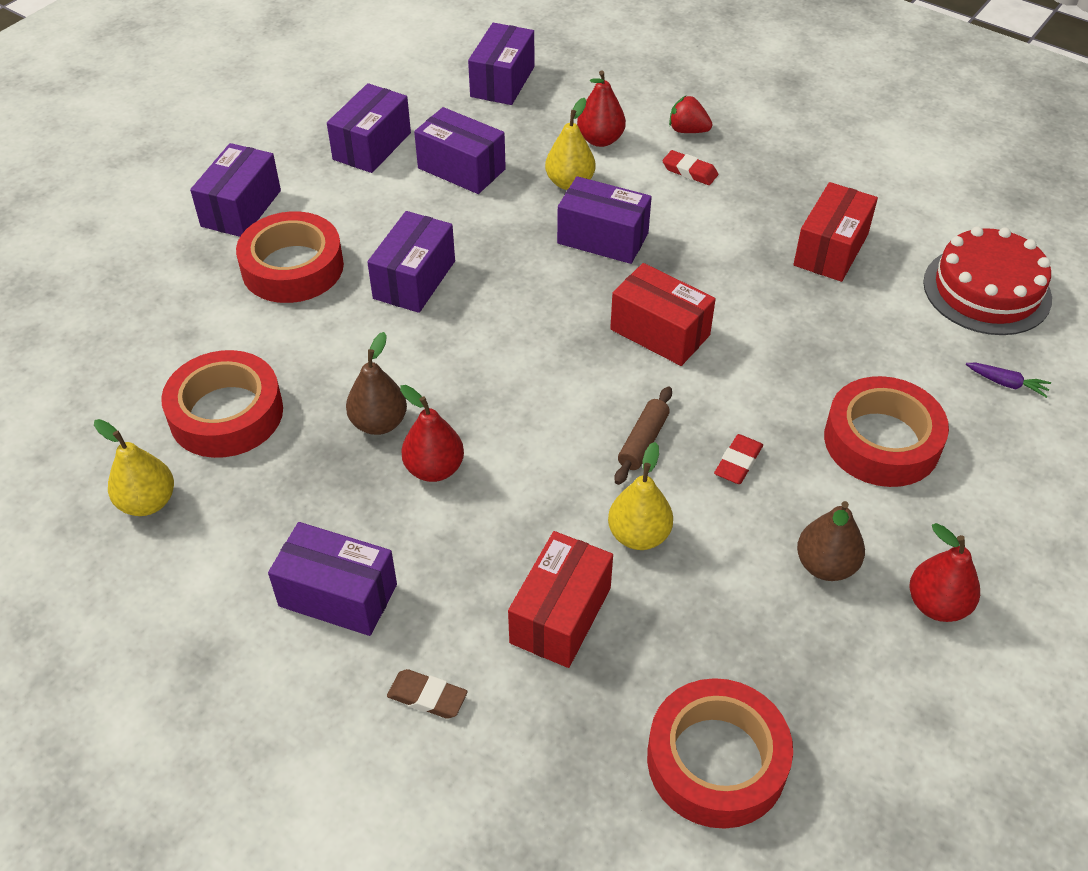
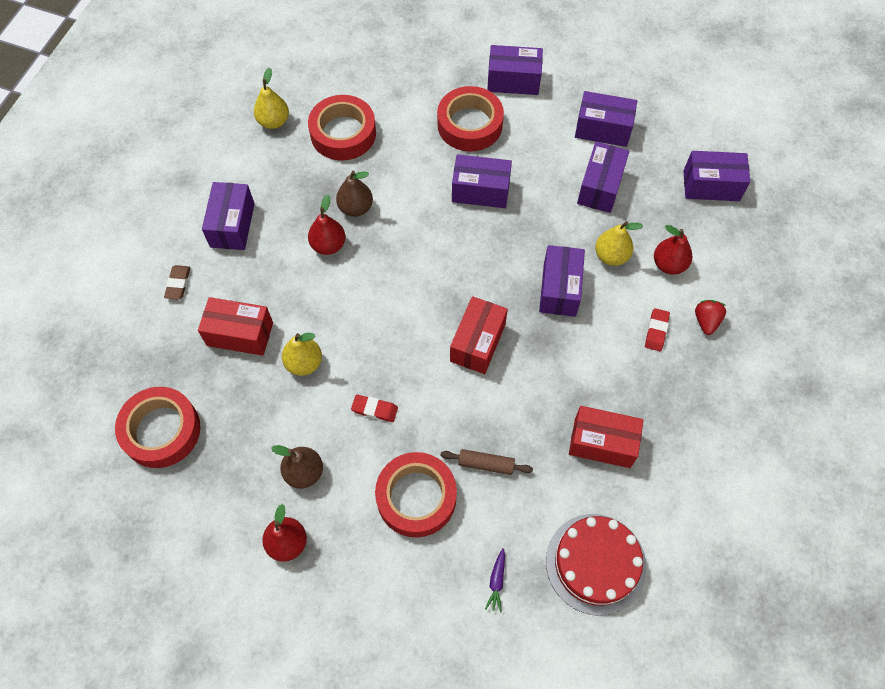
camera: 75 degrees right, 15 degrees up
(643, 441) = (378, 351): brown rolling pin -> brown rolling pin (486, 464)

